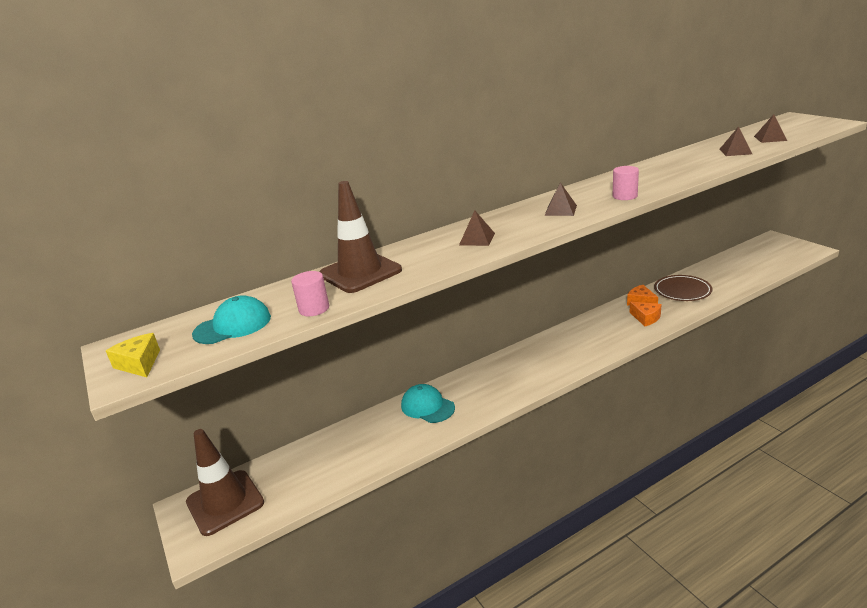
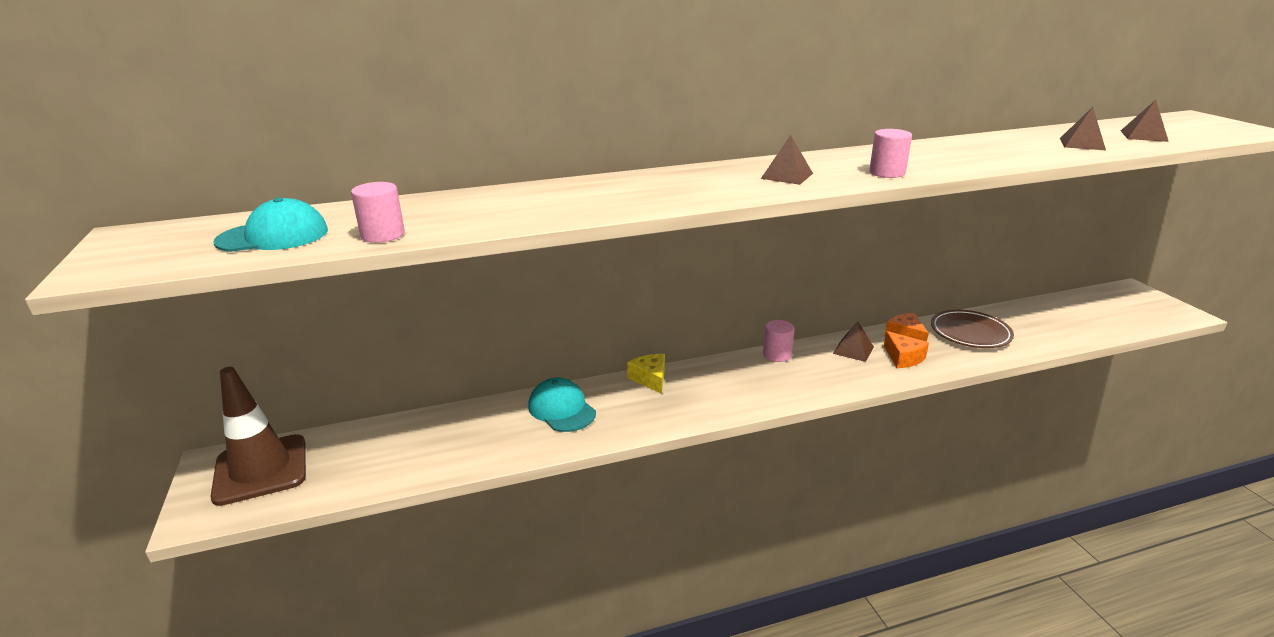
camera: 10 degrees right, 0 degrees up
(139, 364) = (130, 258): yellow cheese -> yellow cheese (650, 379)
(360, 272) = (475, 204): brown traffic cone -> none
(477, 239) = (651, 191): brown pyramid -> brown pyramid (853, 350)
(560, 334) = (777, 354): none -> pink cylinder

